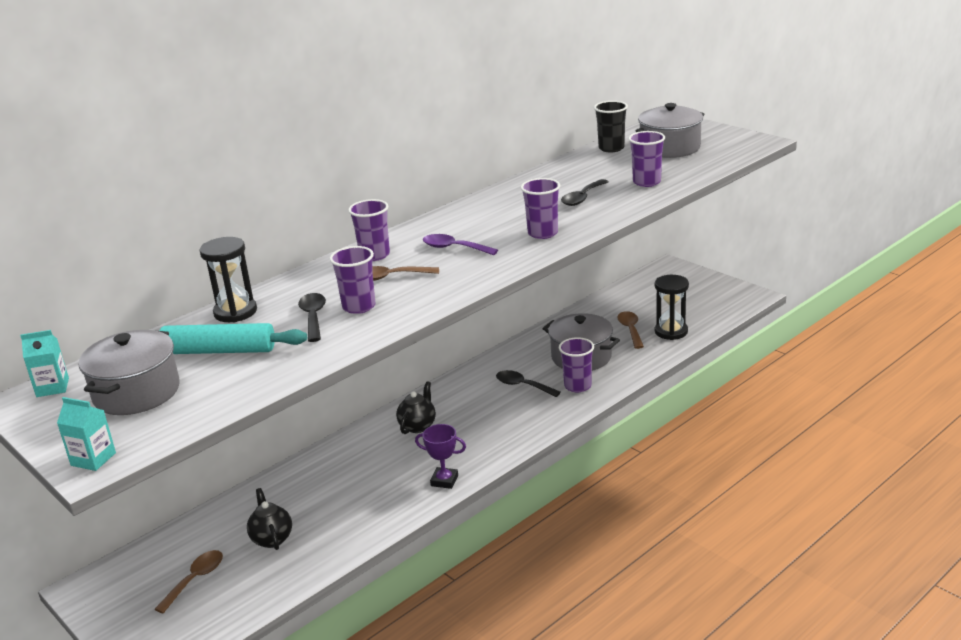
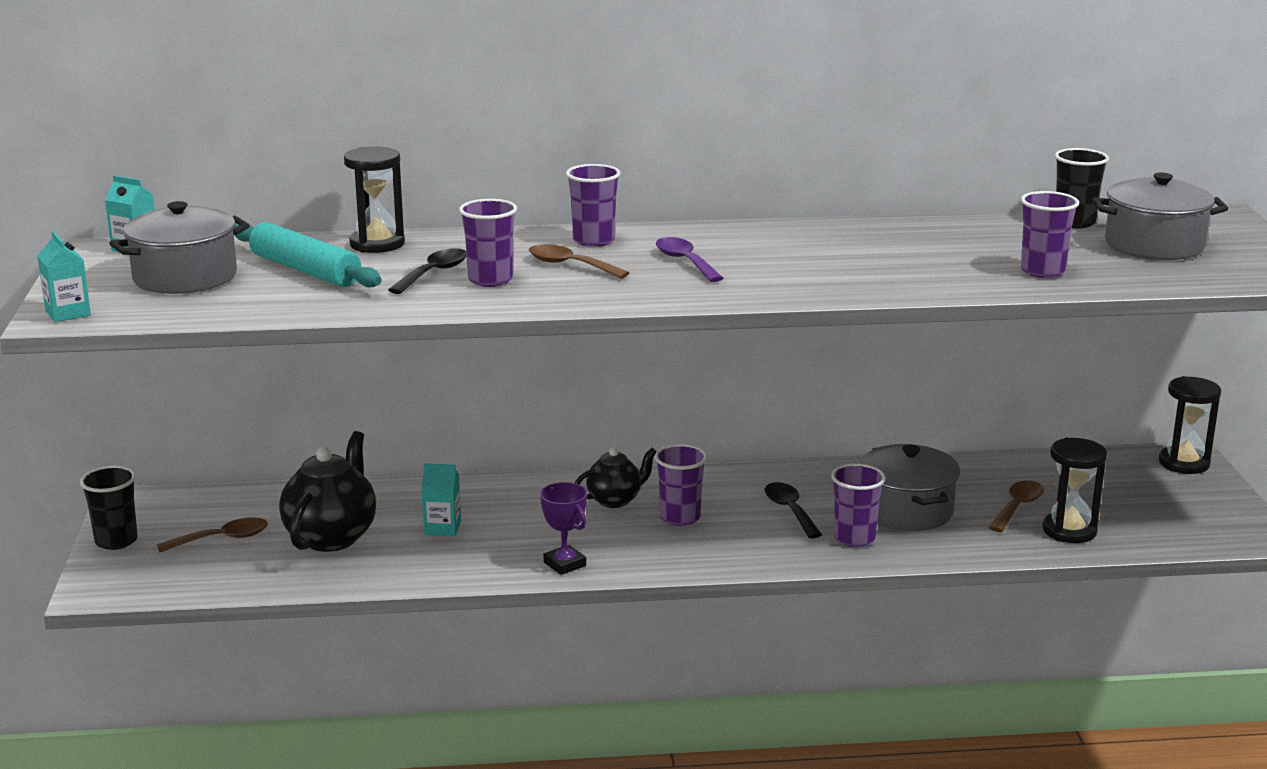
camera: 35 degrees right, 5 degrees down
(115, 622) = (116, 541): none -> black cup
(272, 538) = (331, 537): black teapot -> black teapot, size x1.66
(337, 495) = (442, 528): none -> turquoise carton
(542, 233) = (808, 281): purple cup -> purple cup (680, 518)
(582, 198) = (927, 262): black spoon -> none
(671, 271) = (1184, 463): none -> black hourglass

